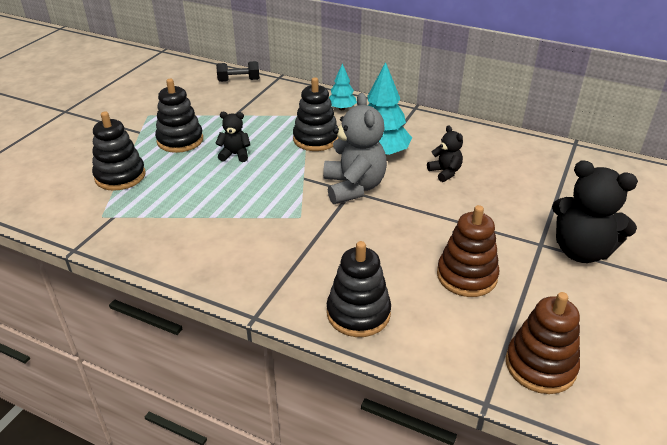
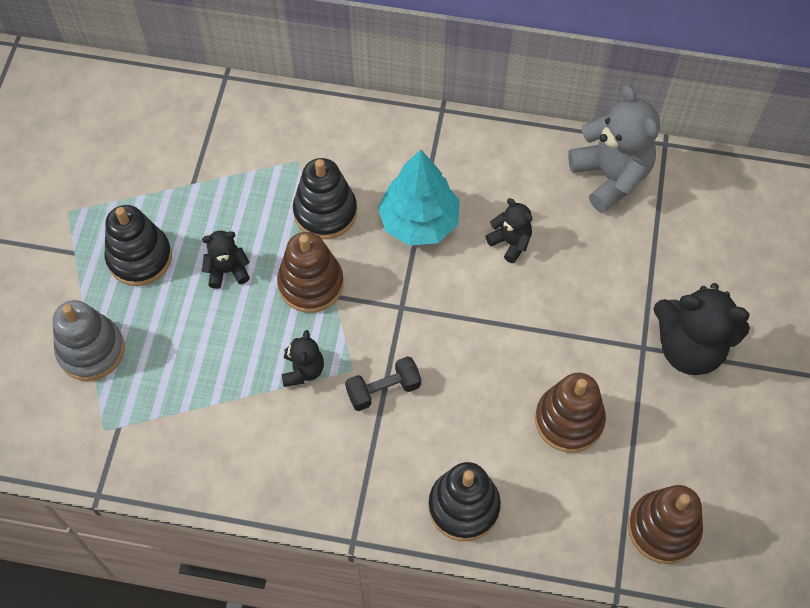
camera: 15 degrees left, 25 degrees up
(120, 176) = (91, 350): black stacking toy -> grey stacking toy
(239, 80) = (168, 97): black dumbbell -> black dumbbell (383, 390)
(263, 211) = (303, 370): none -> black teddy bear
(290, 169) = (311, 284): none -> brown stacking toy
(341, 108) = (340, 134): turquoise tree -> none
(353, 187) = (403, 299): grey teddy bear -> grey teddy bear (610, 176)

